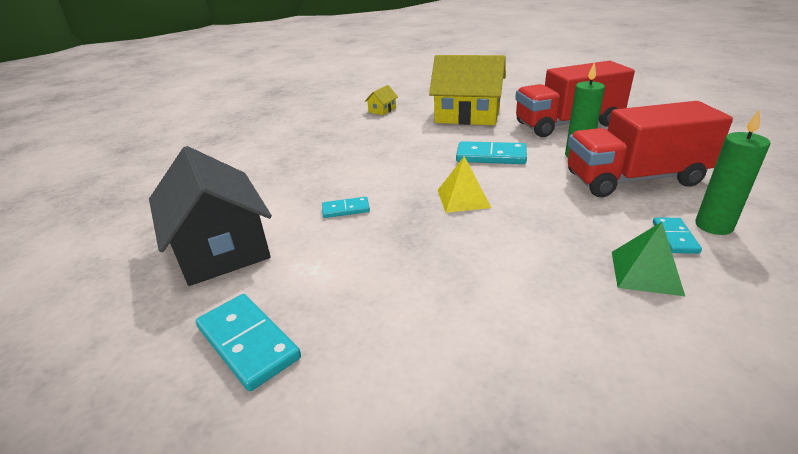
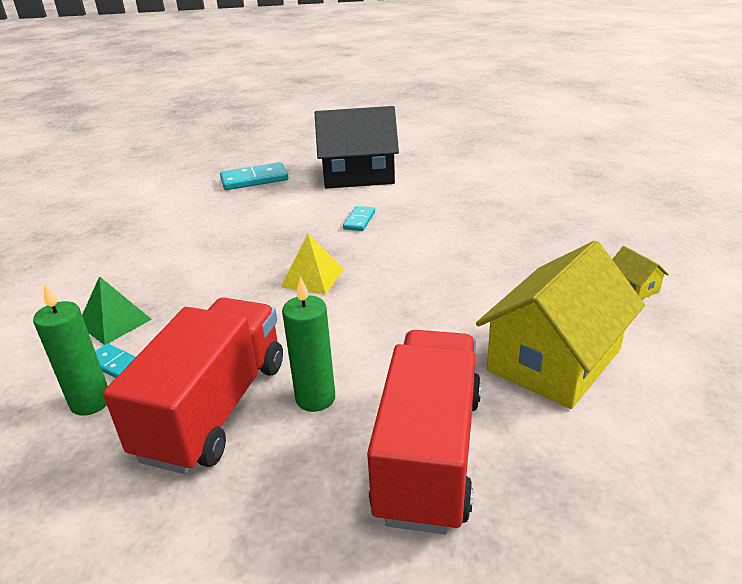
camera: 115 degrees right, 0 degrees up
(491, 156) = (384, 326): turquoise domino -> none

